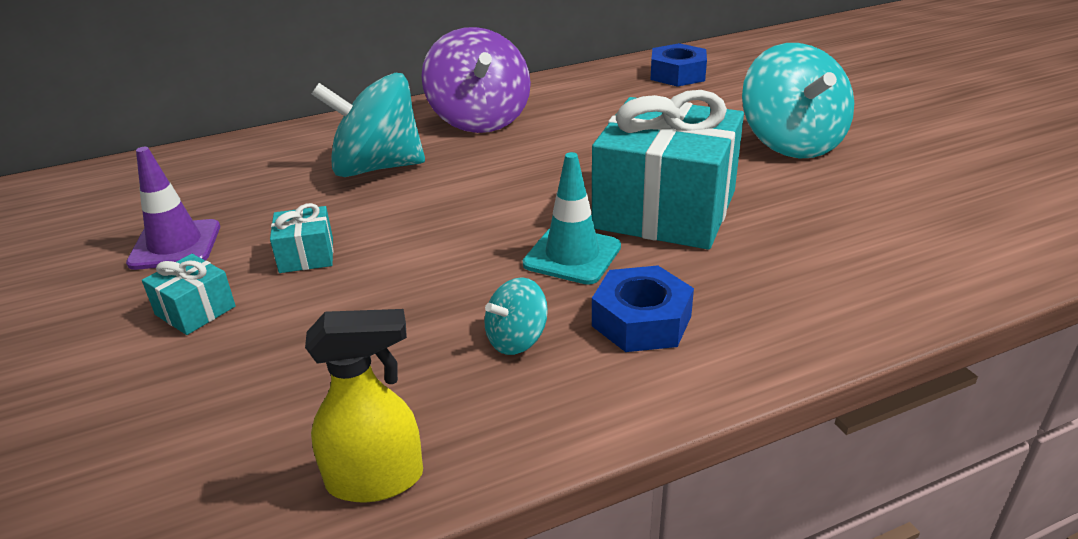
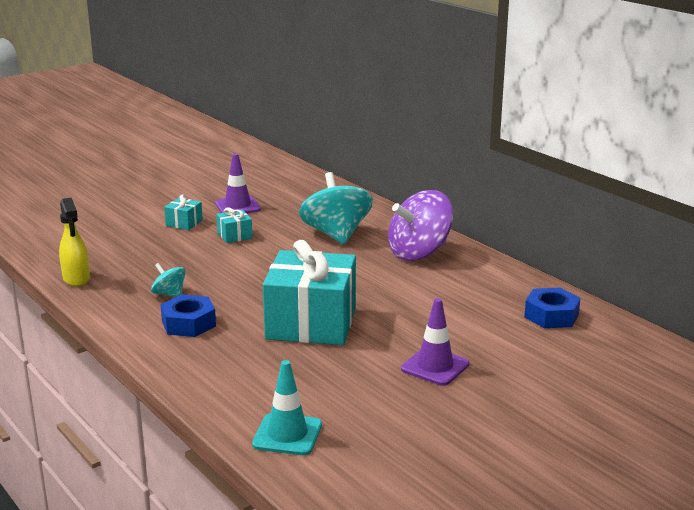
camera: 75 degrees right, 10 degrees down
(572, 255) = (249, 300): turquoise traffic cone -> turquoise traffic cone (287, 435)
(791, 143) = (435, 367): turquoise spinning top -> purple traffic cone

